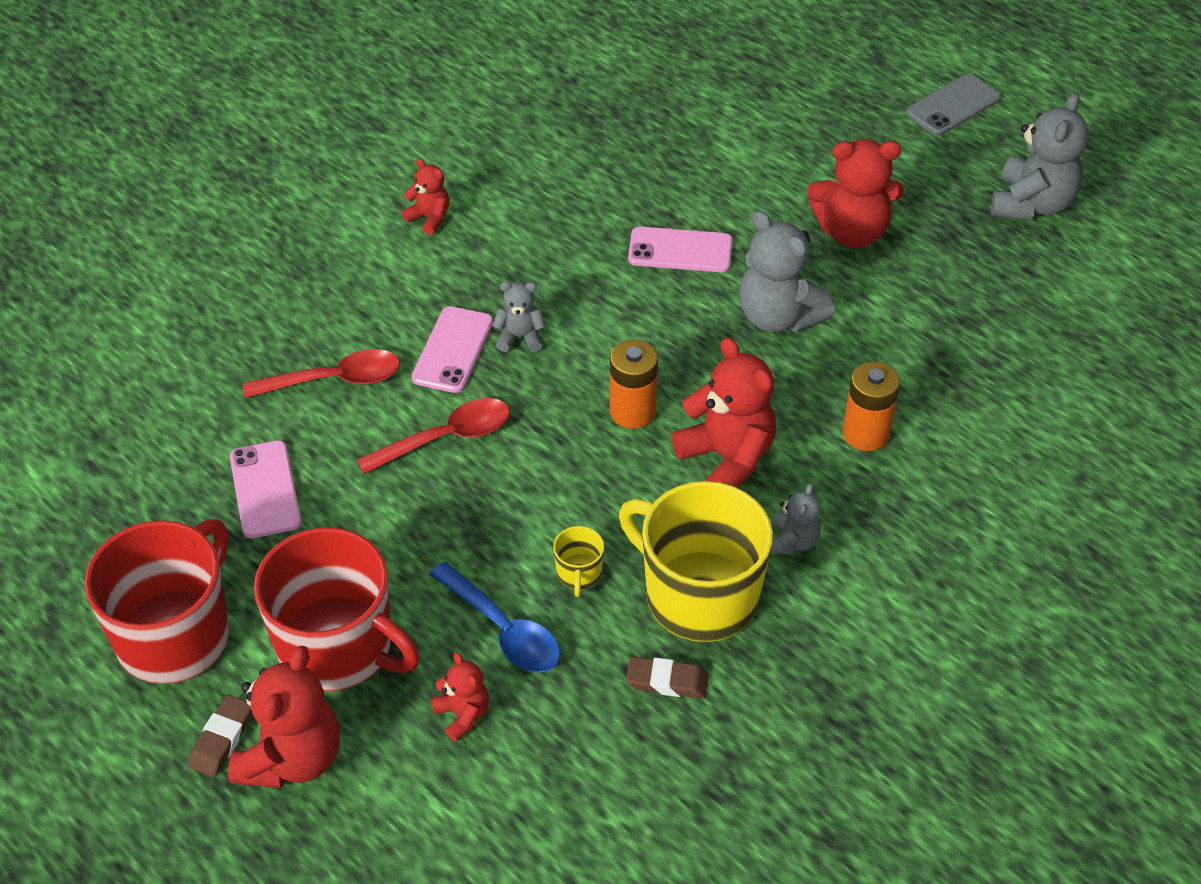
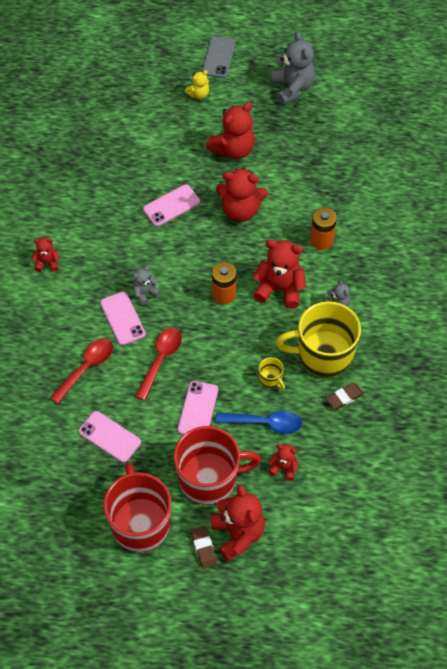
camera: 40 degrees left, 10 degrees up
(425, 540) = (198, 409): none -> pink phone
(778, 316) = (240, 210): grey teddy bear -> red teddy bear
(872, 135) = (198, 94): none -> yellow teddy bear

